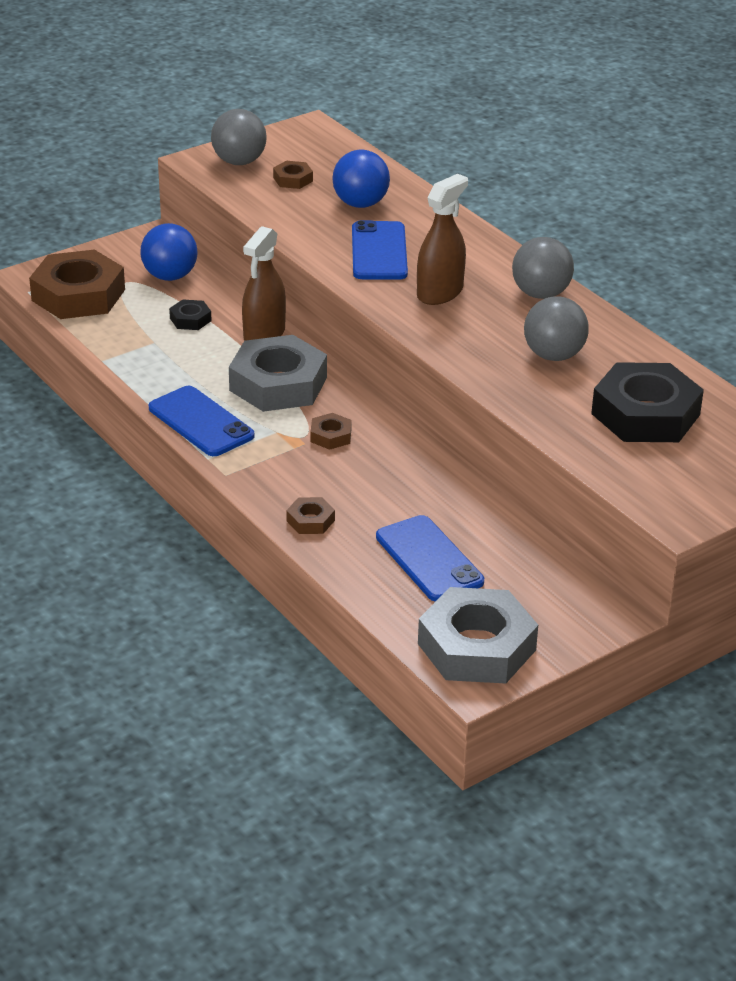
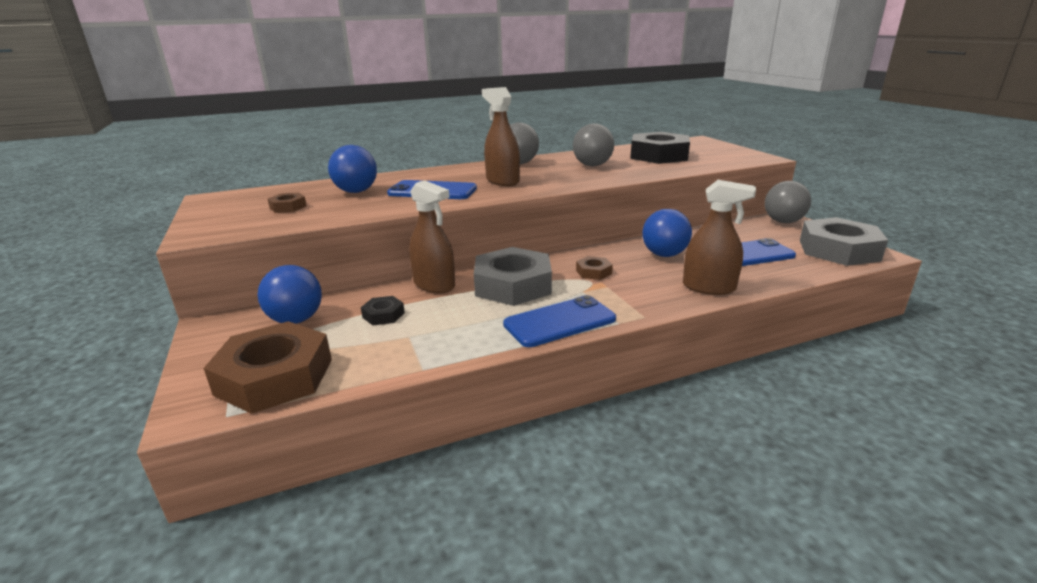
camera: 75 degrees left, 10 degrees down
(239, 162) = (227, 222): grey ball -> grey ball (783, 222)
(310, 520) = (709, 287): brown nut -> brown spray bottle
(405, 489) = (664, 255): none -> blue ball

